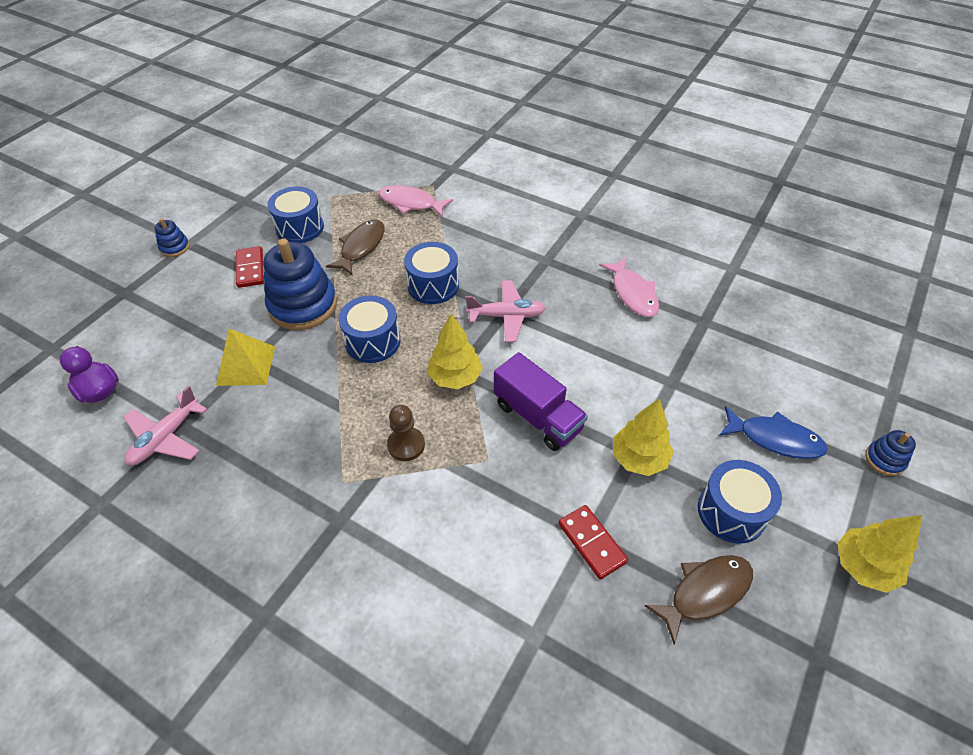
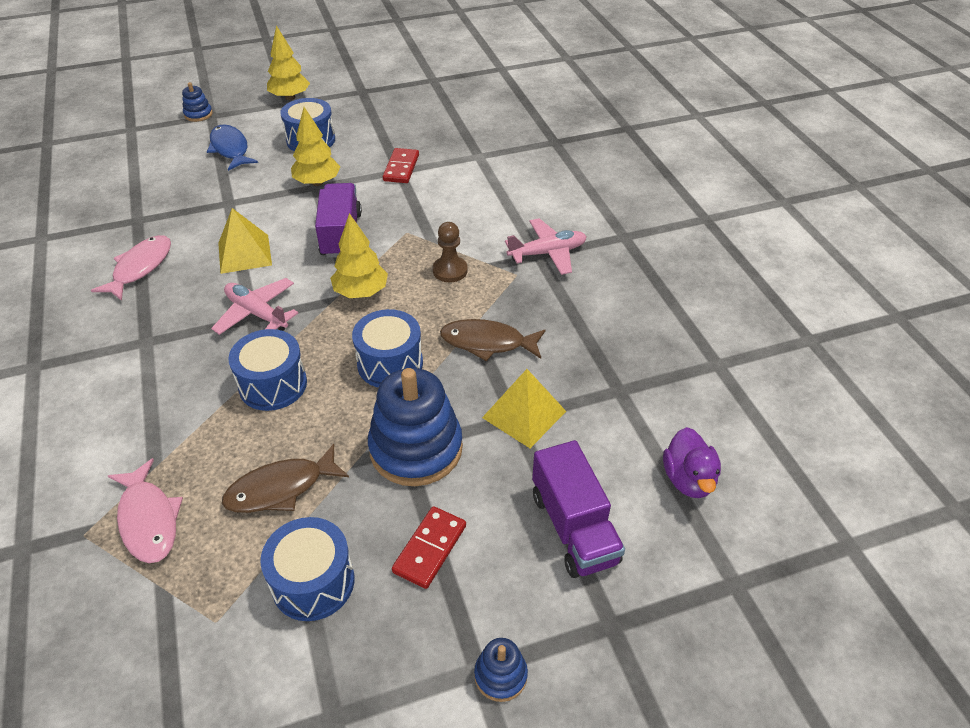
camera: 140 degrees left, 5 degrees down
(166, 437) = (638, 387): pink plane -> pink plane (547, 253)
(169, 321) = (573, 528): none -> purple truck
(584, 349) = (245, 253): none -> yellow pyramid
(705, 592) = (375, 127): brown fish -> brown fish (487, 343)

